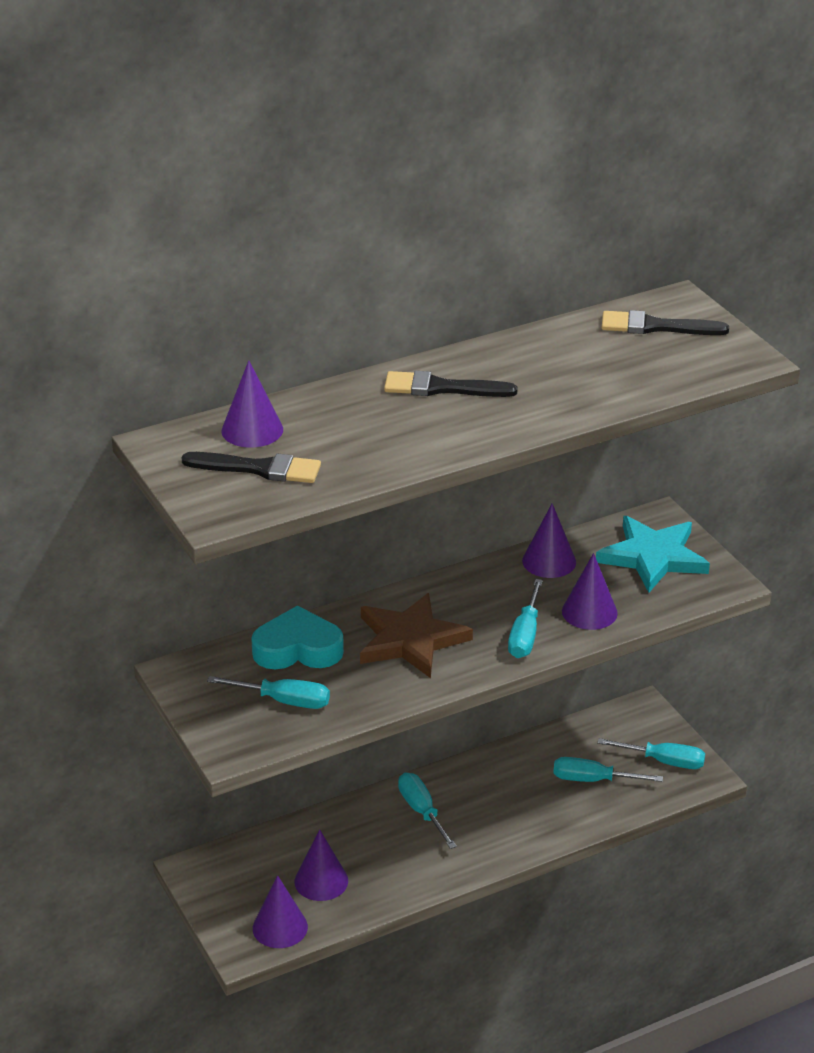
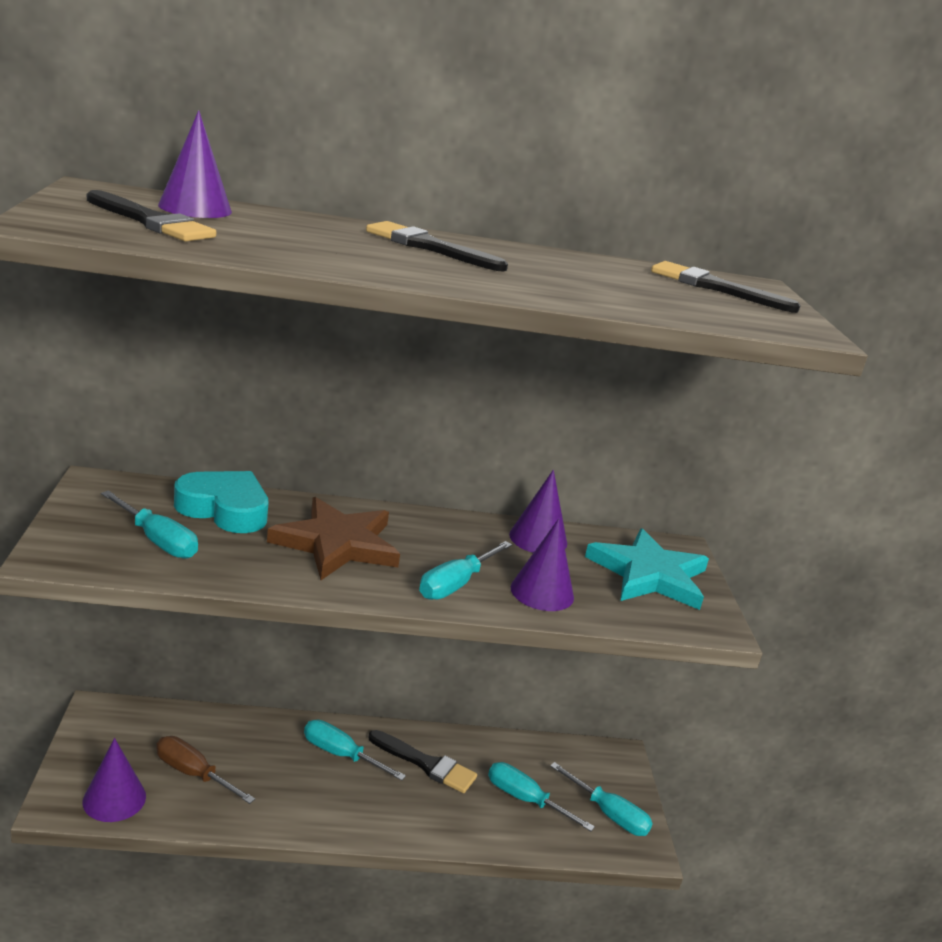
camera: 20 degrees right, 10 degrees down
(321, 881) = (193, 774): purple cone -> brown screwdriver
(422, 811) = (341, 755): turquoise screwdriver -> turquoise screwdriver turned 60 degrees counterclockwise
(495, 787) = (426, 764): none -> black brush

